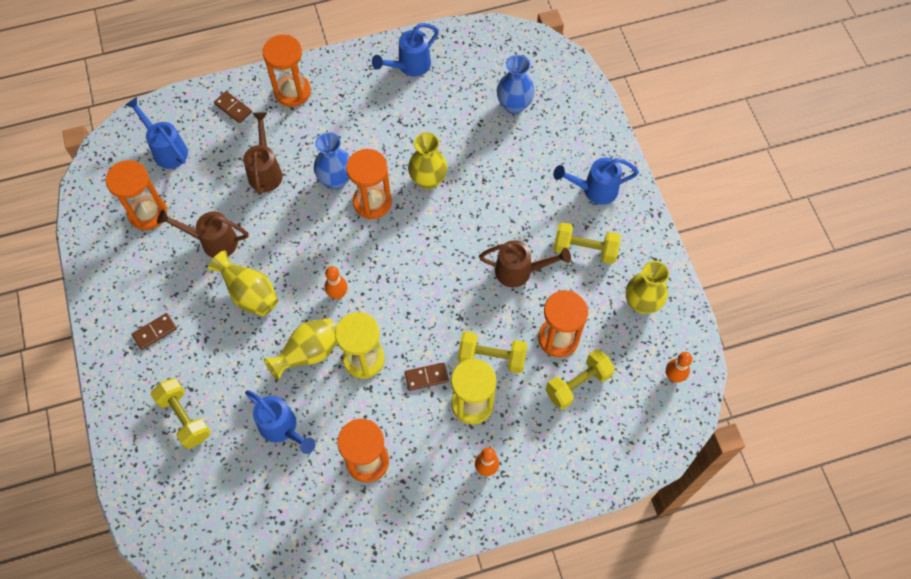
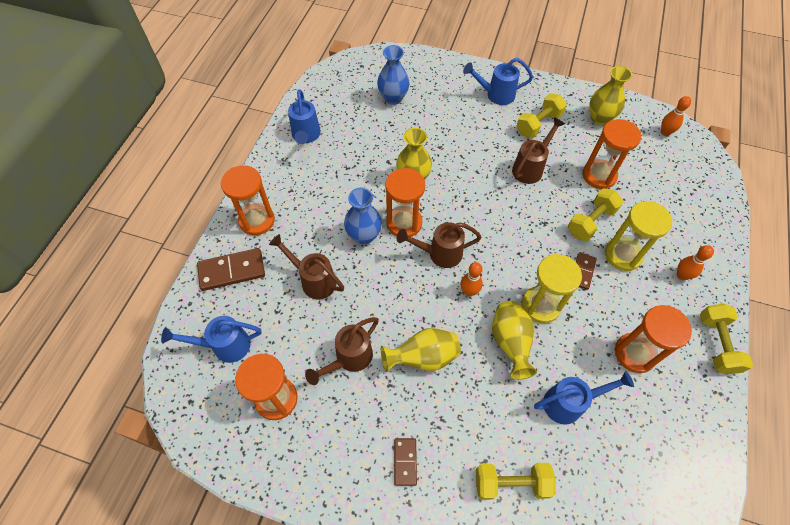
camera: 55 degrees left, 5 degrees down
(233, 108) = (232, 271): brown domino -> brown domino, size x1.70
(360, 249) = (439, 254): none -> brown watering can
(578, 384) = (642, 185): yellow dumbbell -> yellow dumbbell (716, 344)
(594, 190) = (495, 95): blue watering can -> blue watering can turned 60 degrees clockwise

